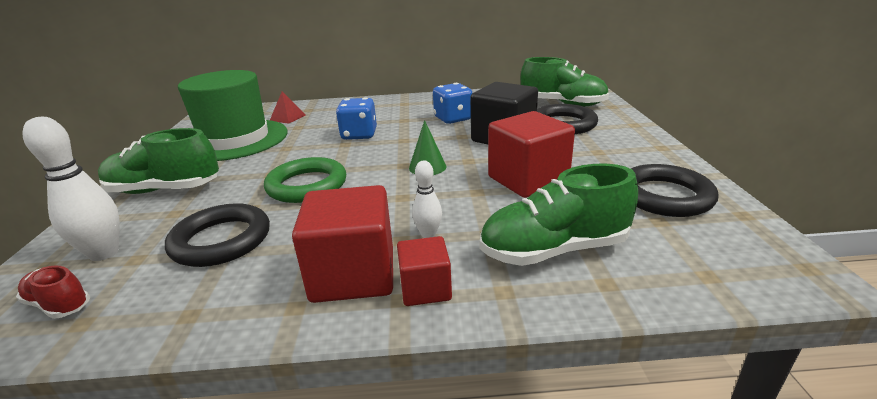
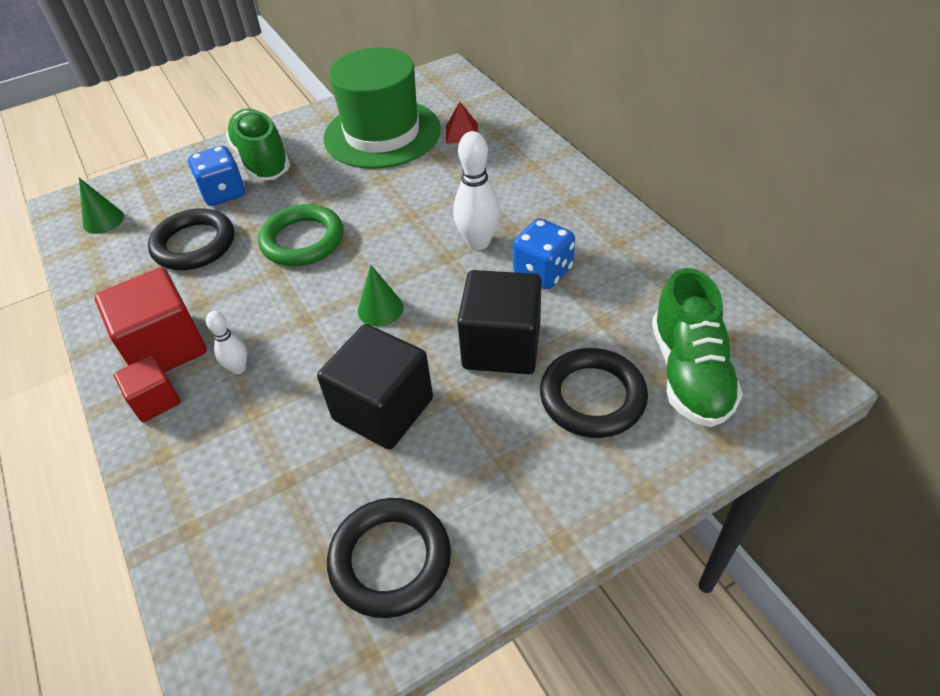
camera: 65 degrees right, 20 degrees up
(59, 305) = (103, 220): red shoe -> green cone
(104, 253) = (163, 197): white bowling pin -> white bowling pin (478, 242)
(359, 135) = (442, 214): blue dice -> blue dice (223, 193)
(528, 180) = (383, 409): red cube -> black cube
(554, 250) = (235, 474): green shoe -> none

